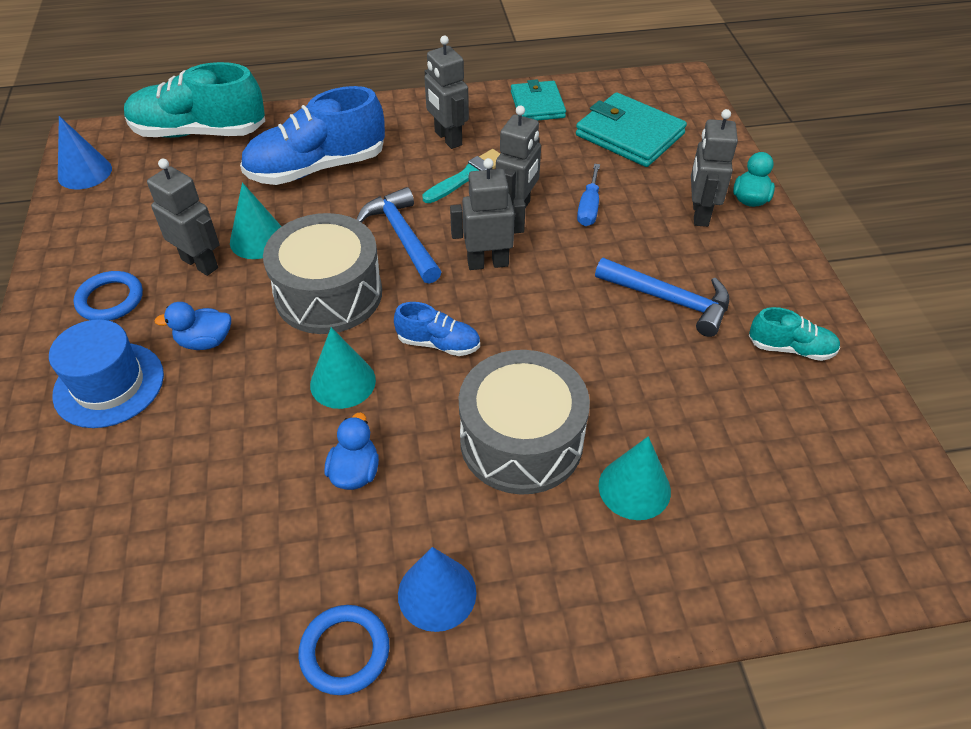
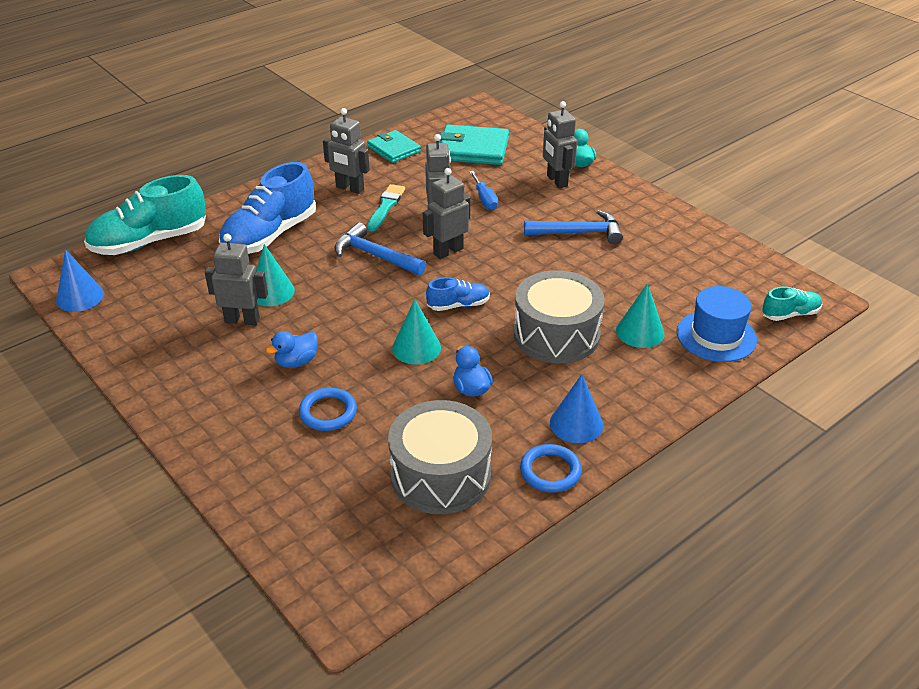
camera: 30 degrees left, 10 degrees down
(109, 385) = (252, 410): blue hat -> blue hat (716, 336)
(110, 299) = (196, 365): blue ring -> blue ring (328, 412)
(329, 294) = (357, 305): grey drum -> grey drum (440, 475)
(790, 348) = (666, 234): turquoise shoe -> turquoise shoe (790, 314)

